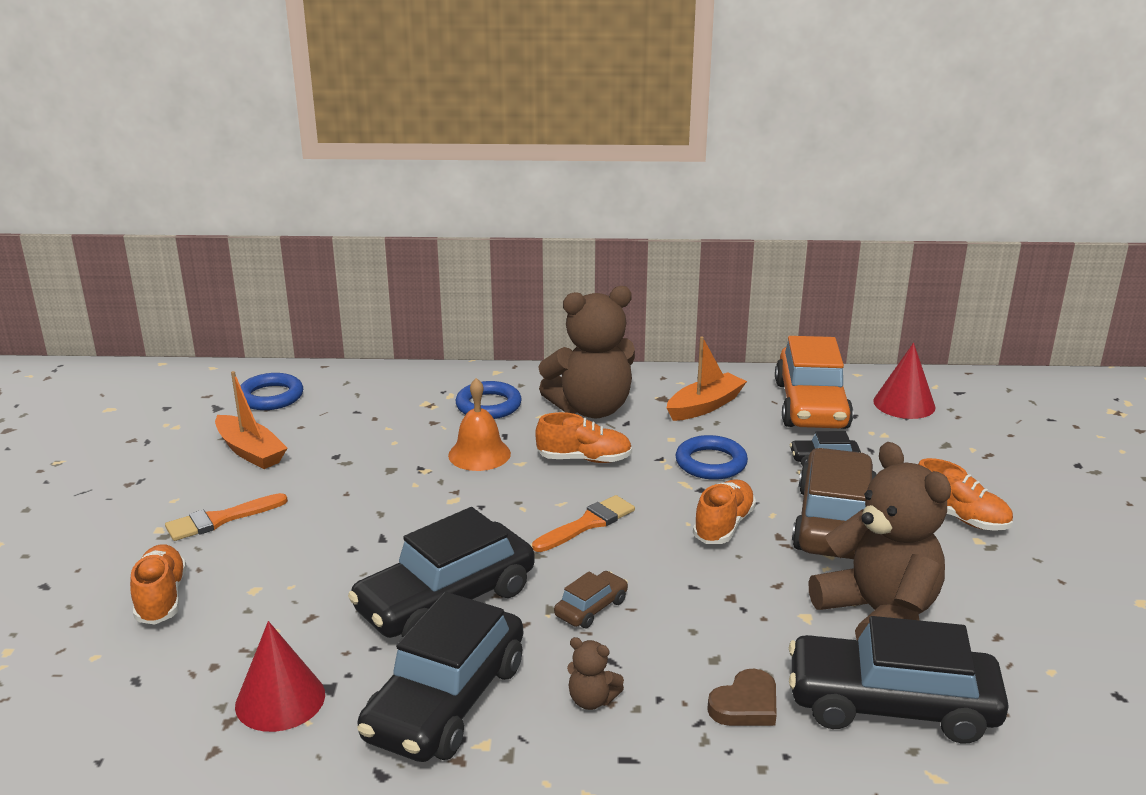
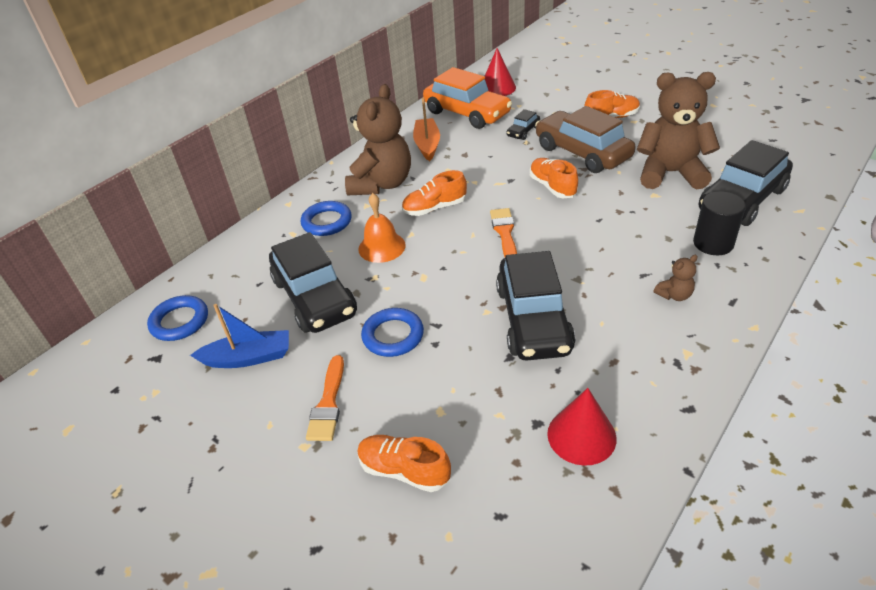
camera: 50 degrees left, 15 degrees up
(250, 451) = (248, 357): orange boat -> blue boat
(446, 701) = (636, 355): black car -> black car (315, 297)
(584, 459) = (434, 208): orange shoe -> orange shoe turned 150 degrees counterclockwise
(591, 608) = (589, 263): brown car -> none
(711, 463) = (487, 166): blue ring -> blue ring (393, 336)
(745, 705) = (713, 243): brown heart -> black cylinder

